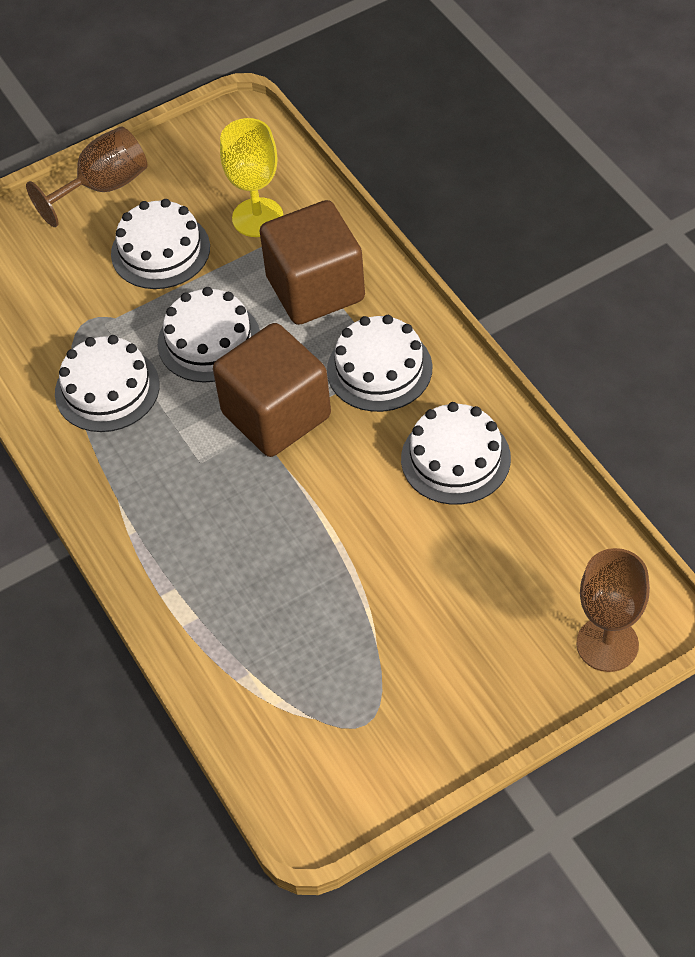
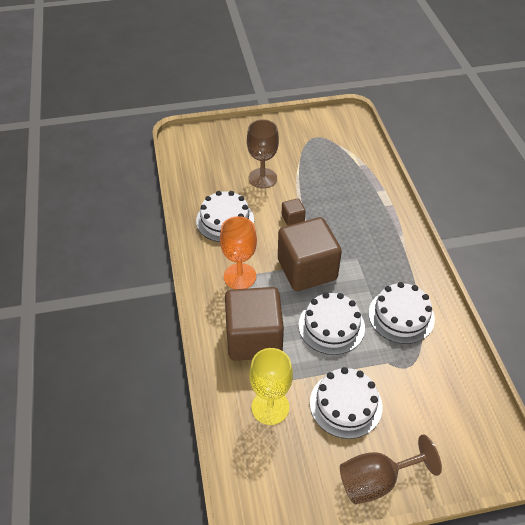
camera: 165 degrees left, 5 degrees down
(336, 501) = (293, 219): none -> brown cube
(379, 369) = (240, 276): white cake -> orange goblet
(607, 644) = (204, 135): brown goblet -> brown goblet (262, 178)

